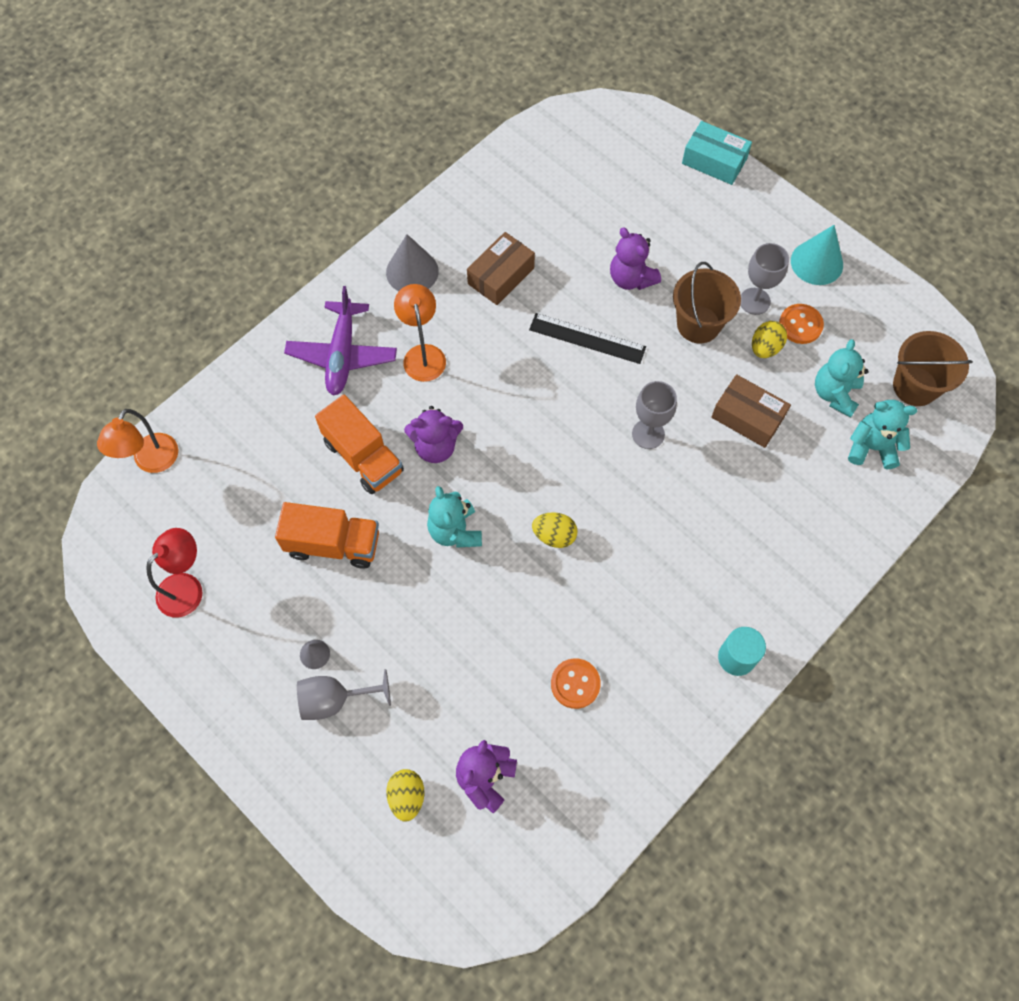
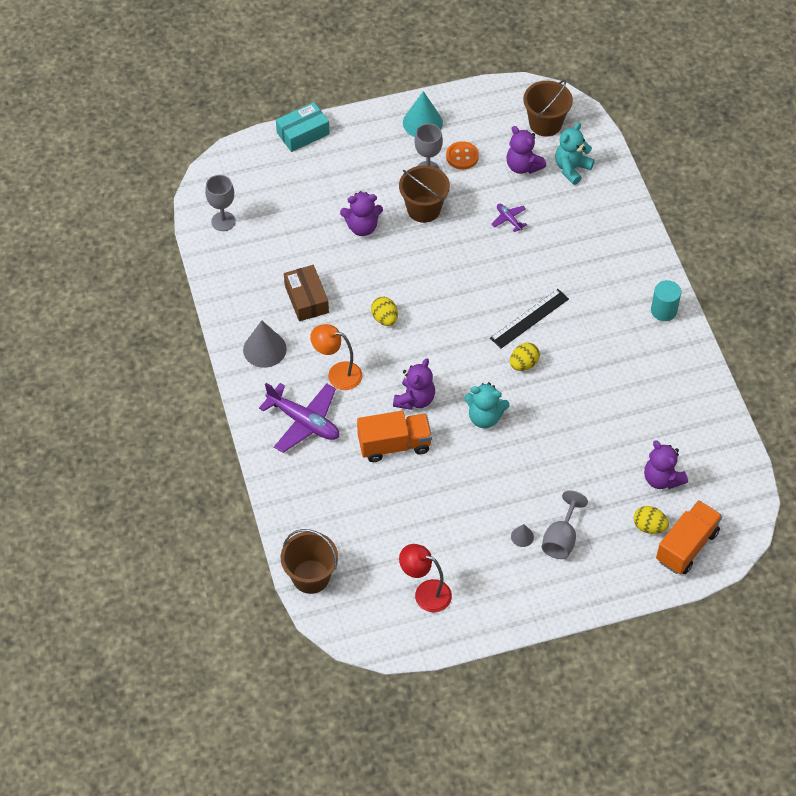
camera: 60 degrees left, 10 degrees down
(151, 462) = (311, 576): orange lamp -> brown bucket
(187, 587) = (425, 593): red lamp -> red lamp turned 45 degrees counterclockwise
(333, 544) = (449, 491): orange truck -> orange truck (686, 546)
(575, 684) = (630, 402): orange button -> none
(587, 338) = (391, 274): black ruler -> black ruler (529, 318)
(648, 434) = (485, 277): grey goblet -> grey goblet (223, 221)
(747, 417) = (509, 219): brown box -> purple plane
(765, 348) = (466, 183): yellow egg -> yellow egg (384, 318)
(834, 394) = (523, 166): turquoise teddy bear -> purple teddy bear

